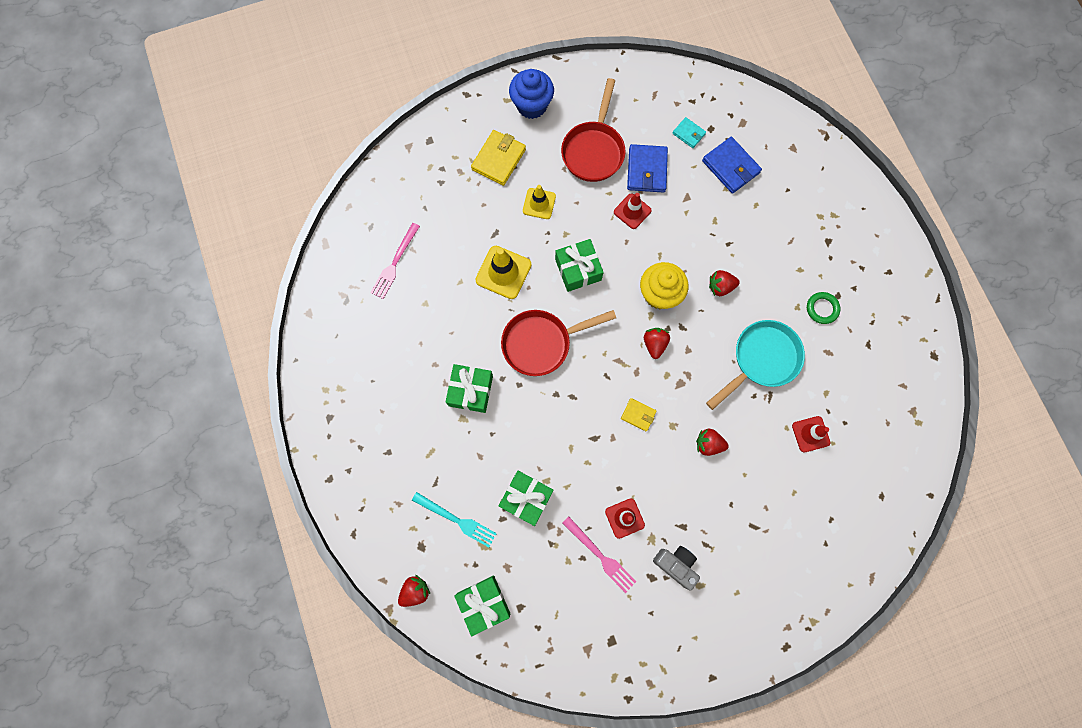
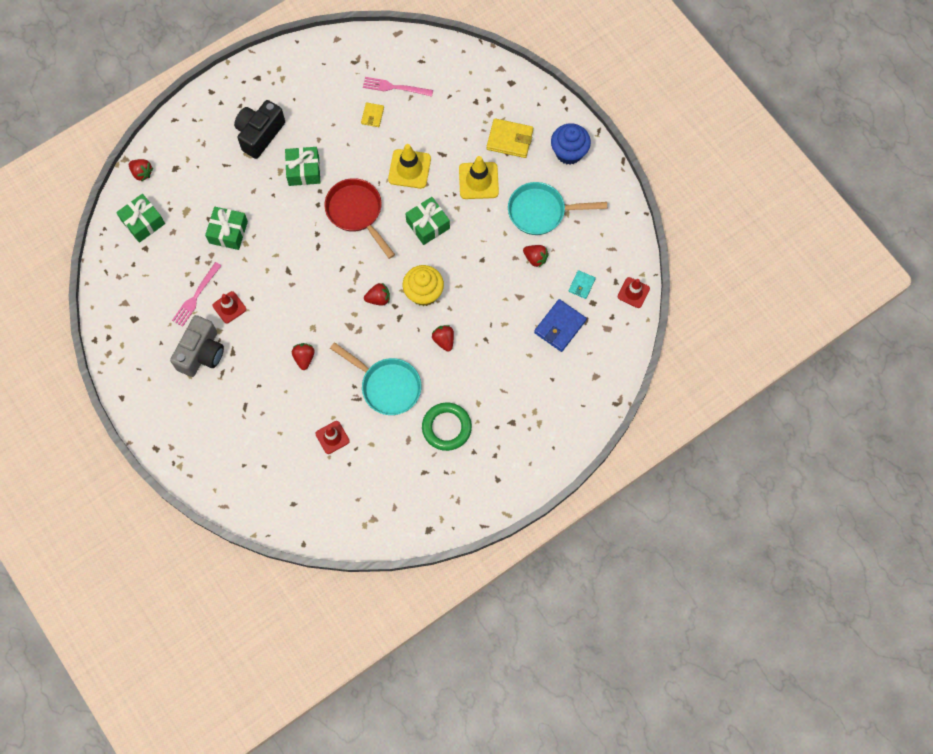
camera: 75 degrees right, 5 degrees down
(407, 432) = (260, 134): none -> black camera
(456, 520) = (200, 187): turquoise fork -> none
(539, 203) = (478, 181): yellow traffic cone -> yellow traffic cone, size x1.52
(594, 150) = (541, 212): red pan -> turquoise pan
(632, 211) = (493, 255): red traffic cone -> red traffic cone (633, 292)
(638, 415) = (315, 299): yellow wallet -> yellow wallet (372, 116)
(646, 170) = (535, 258): blue wallet -> red strawberry
(676, 564) = (201, 353): grey camera -> grey camera, size x1.55
(822, 309) = (446, 427): green ring -> green ring, size x1.67

